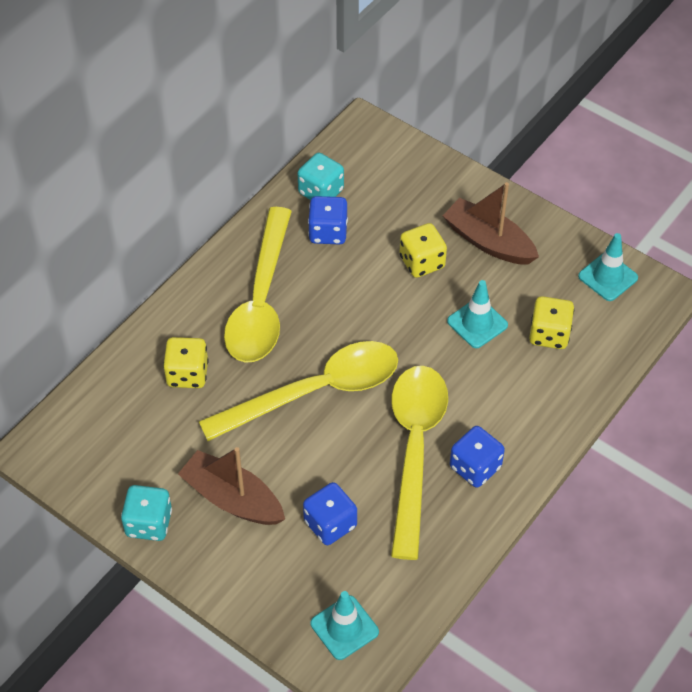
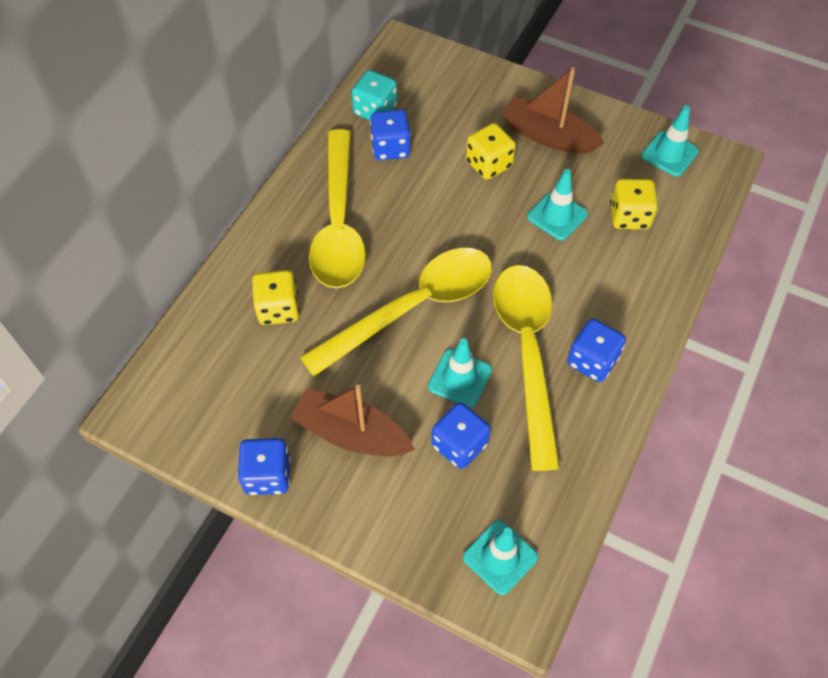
camera: 10 degrees left, 5 degrees up
(149, 523) = (267, 475): turquoise dice -> blue dice
(344, 464) = (460, 378): none -> turquoise traffic cone

